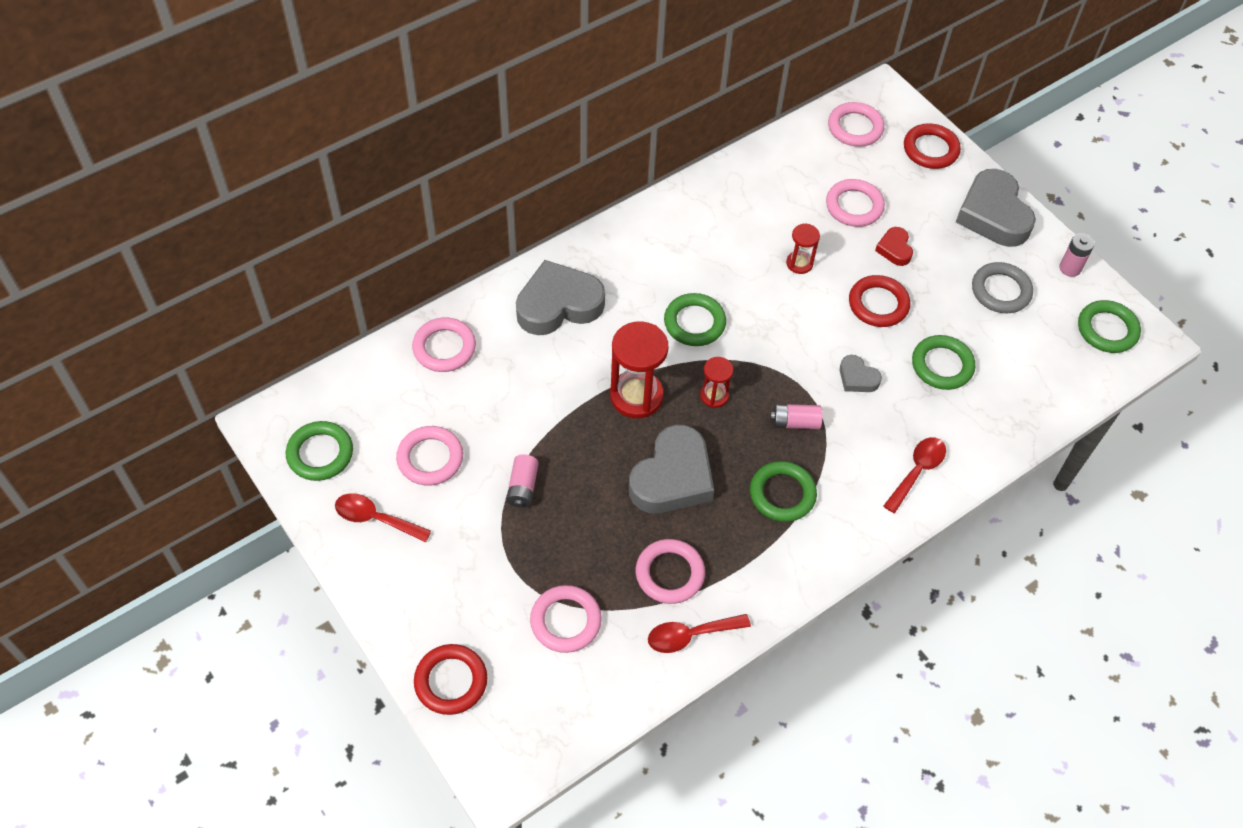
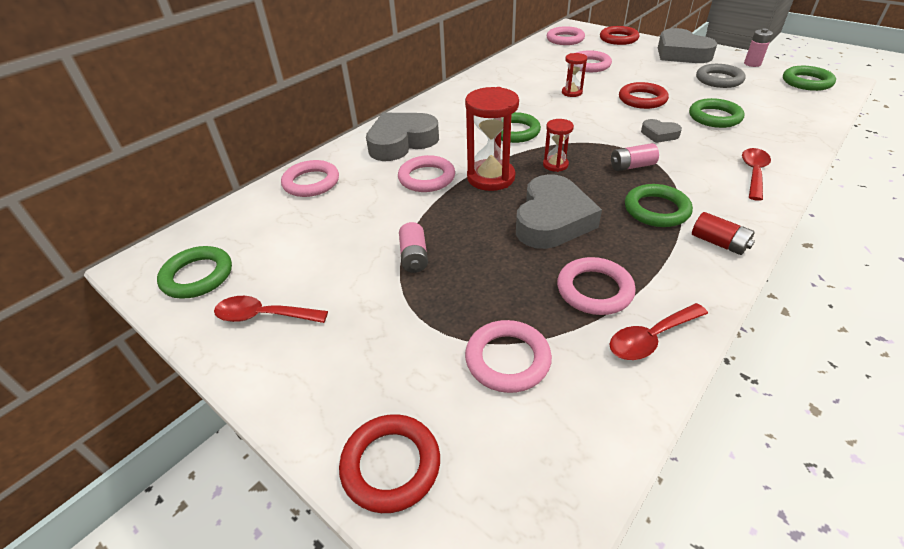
camera: 10 degrees left, 15 degrees down
(430, 458) = (314, 255): pink ring -> pink ring (426, 178)
(814, 554) = (718, 243): none -> red battery
(894, 249) = (631, 76): red heart -> none

